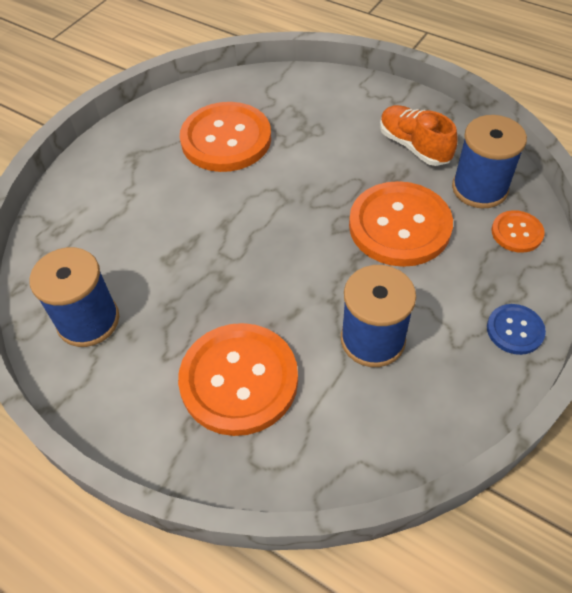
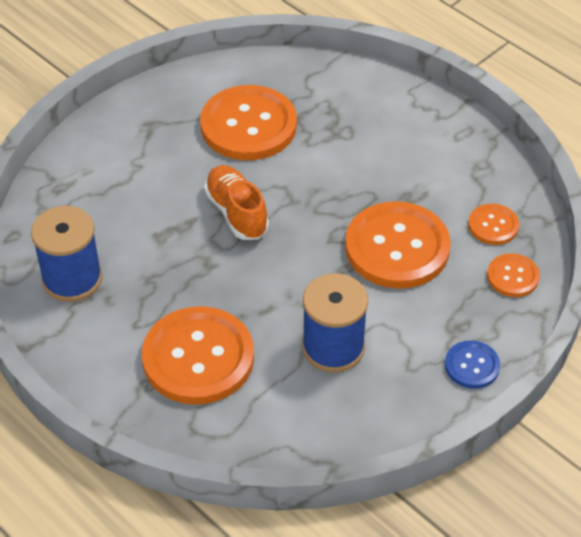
camera: 10 degrees right, 5 degrees down
(414, 146) = (442, 169): orange shoe -> orange shoe (236, 213)
(479, 188) = (493, 225): blue spool -> orange button

